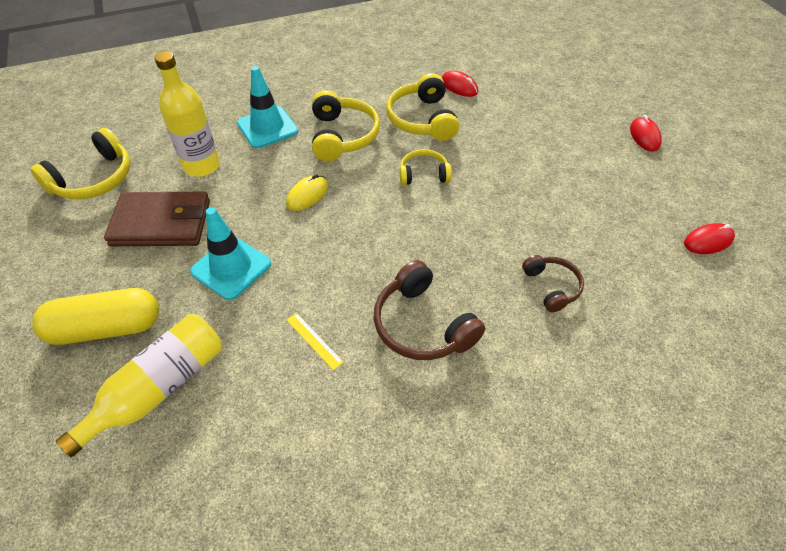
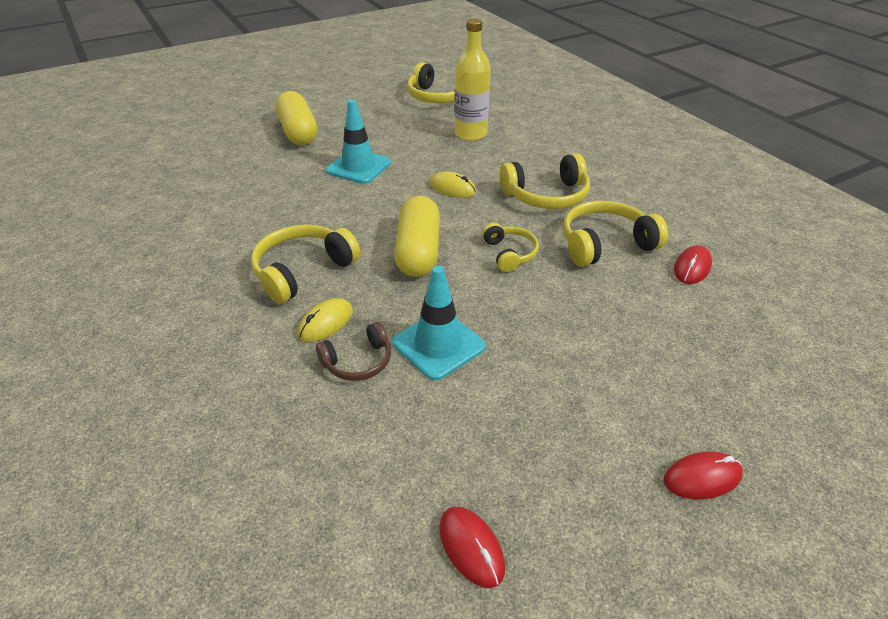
camera: 80 degrees right, 10 degrees down
(159, 388) = (247, 160): yellow bottle -> none
(161, 223) = (400, 131): brown wallet -> none
(267, 127) = (537, 154): turquoise traffic cone -> turquoise traffic cone (438, 345)
(314, 340) = (286, 215): yellow ruler -> none
(408, 233) = (418, 251): none -> yellow capsule
(422, 325) = (303, 271): brown headphones -> yellow headphones
(502, 308) = (326, 323): none -> yellow mouse

